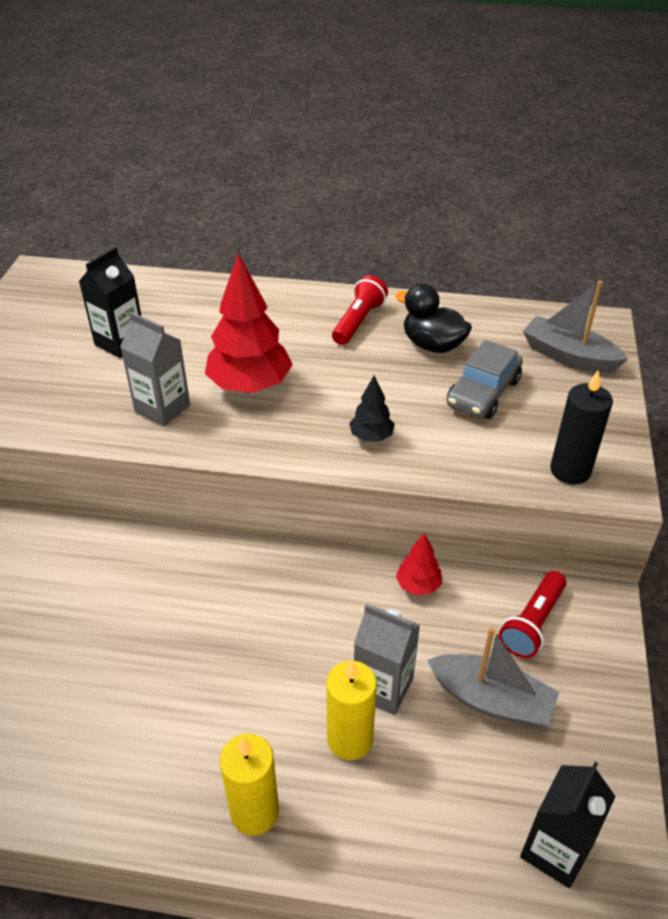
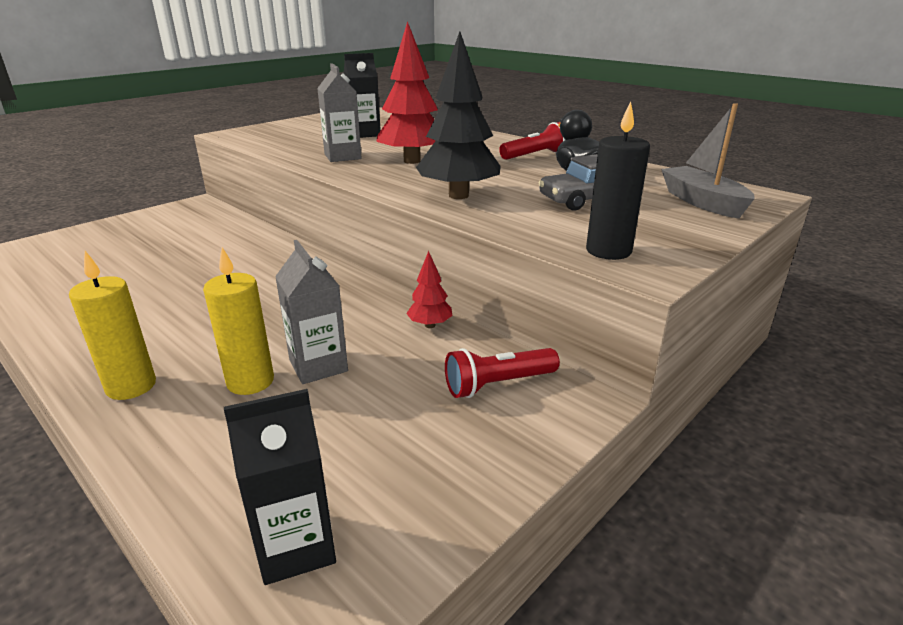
camera: 35 degrees right, 15 degrees down
(371, 437) = (458, 196): black tree -> black tree, size x2.02
(491, 700) = (392, 413): grey boat -> none

